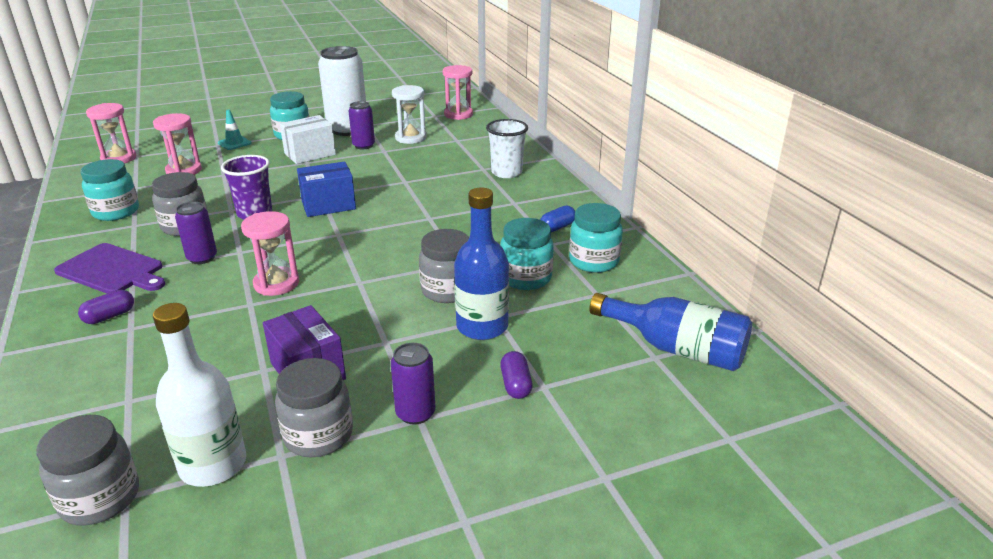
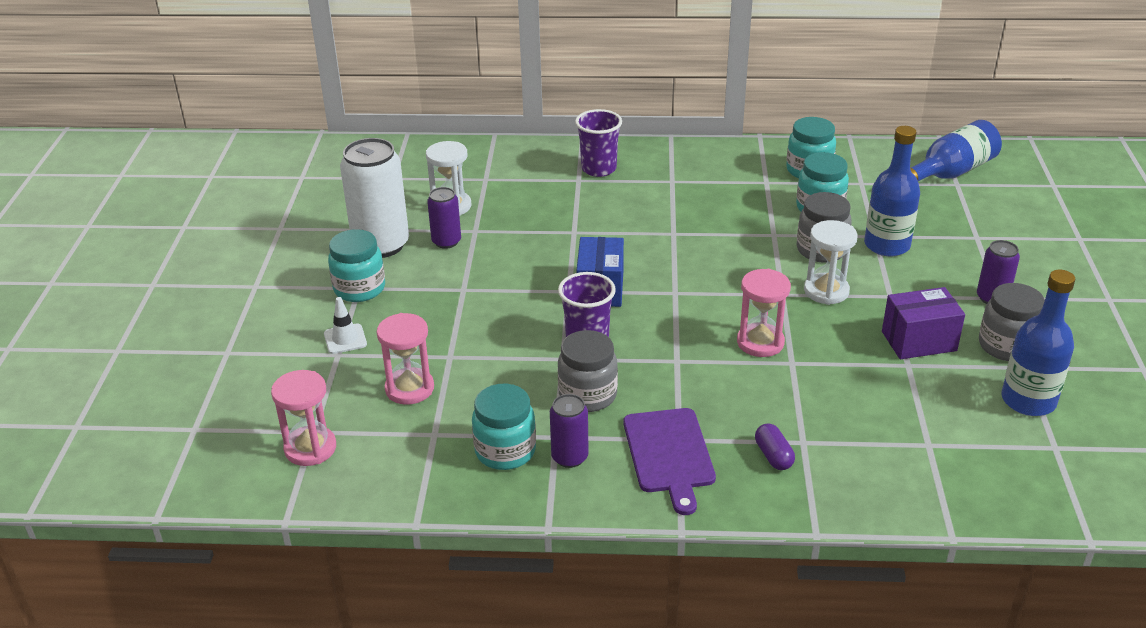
camera: 65 degrees left, 5 degrees up
(100, 498) = (1055, 460): grey jar -> none
(112, 270) = (669, 454): purple cutting board -> purple cutting board turned 120 degrees clockwise
(202, 258) = (676, 387): purple can -> purple can (569, 457)
(213, 465) = (1028, 400): white bottle -> blue bottle
(234, 143) = (345, 339): turquoise traffic cone -> white traffic cone
(310, 154) = (439, 283): white box -> none
(375, 304) = (826, 291): none -> white hourglass
(458, 114) = (406, 162): pink hourglass -> none
(506, 172) = (598, 169): white cup -> purple cup
(515, 385) = (971, 248): purple capsule -> none
(557, 227) = (737, 171): blue capsule -> none

